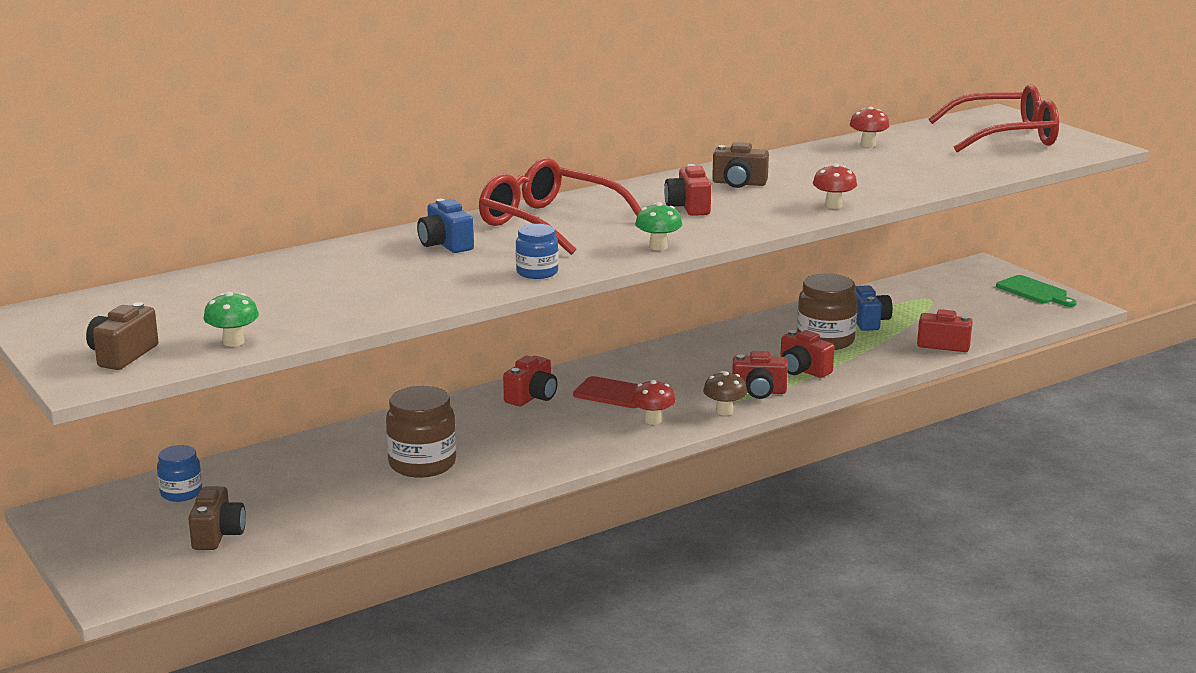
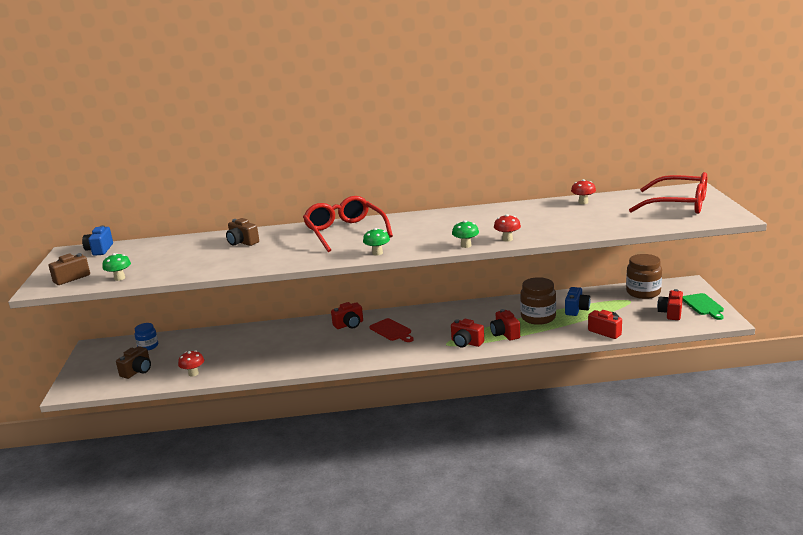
camera: 30 degrees right, 0 degrees up
(422, 464) = (259, 352): brown jar -> brown jar (643, 292)
(445, 244) = (280, 238): blue camera -> blue camera (100, 250)
(537, 272) = (298, 260): blue jar -> none
(652, 420) = (392, 349): red mushroom -> red mushroom (193, 373)
(688, 207) = (427, 231): red camera -> red camera (671, 313)
(724, 411) = (435, 351): brown mushroom -> none
(739, 183) = (474, 219): brown camera -> brown camera (242, 242)
(784, 221) = (466, 245): none -> green mushroom

